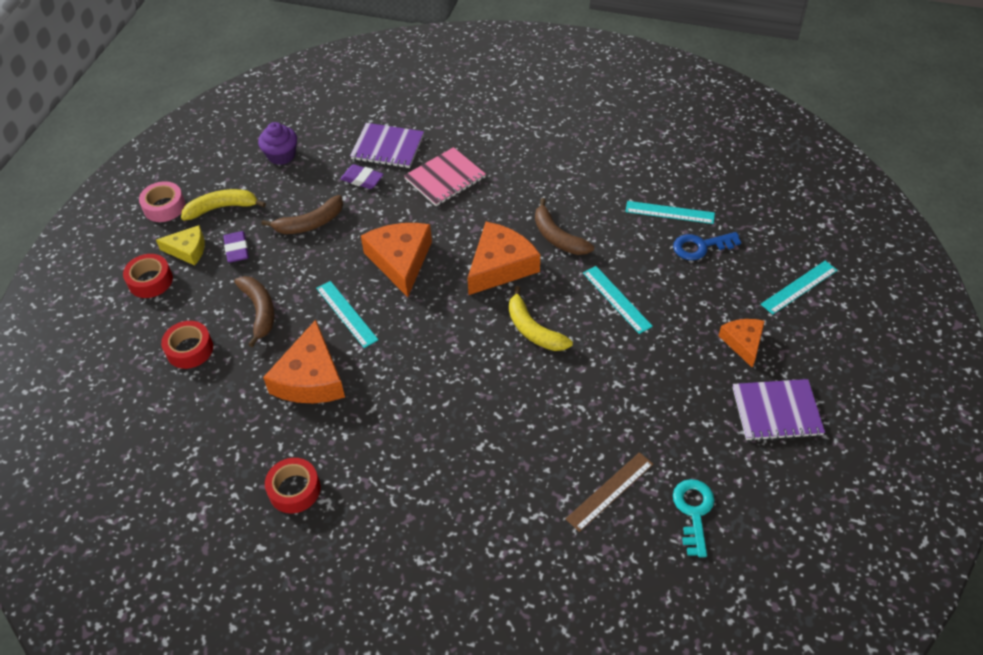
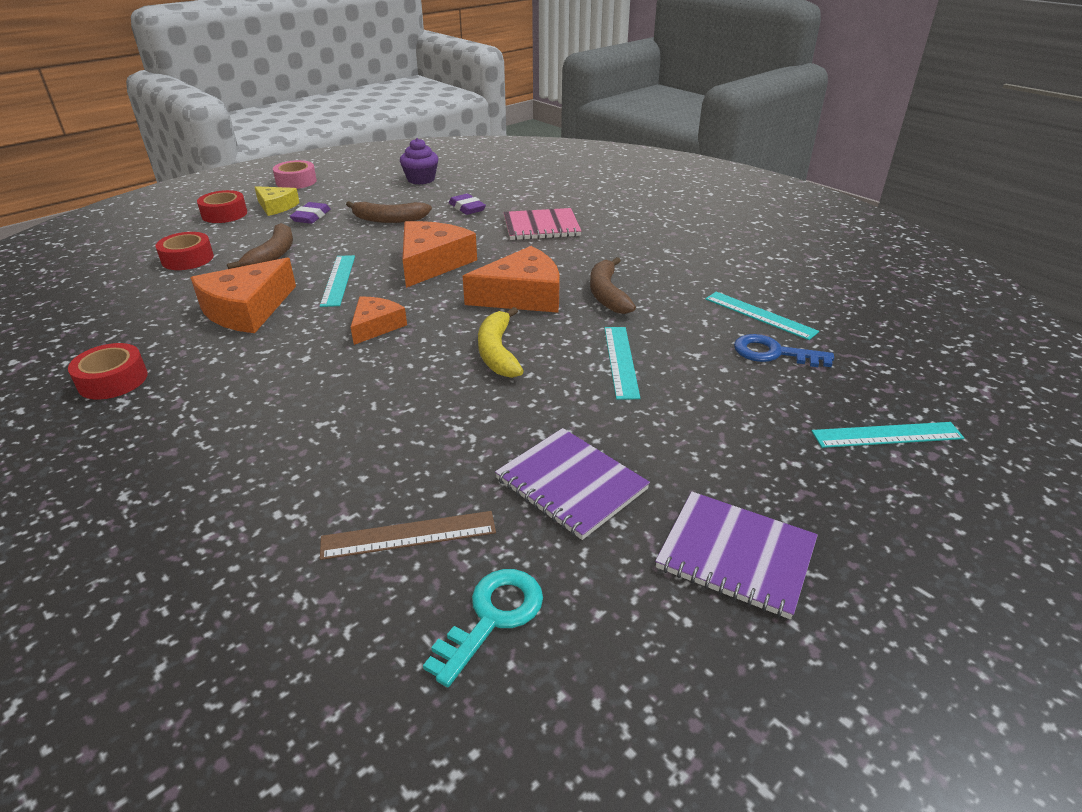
camera: 30 degrees right, 15 degrees down
(222, 208) = (335, 193): yellow banana -> none
(387, 147) = (514, 197): purple notebook -> purple notebook (571, 484)
(743, 342) = (751, 459): orange cheese -> orange cheese (376, 326)

